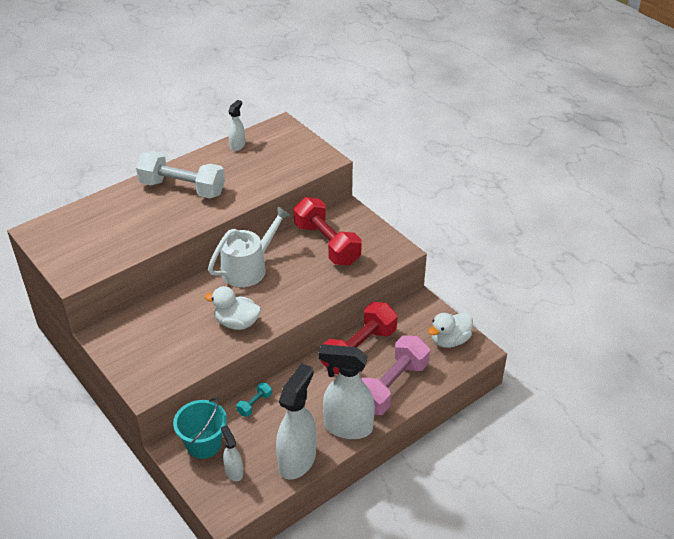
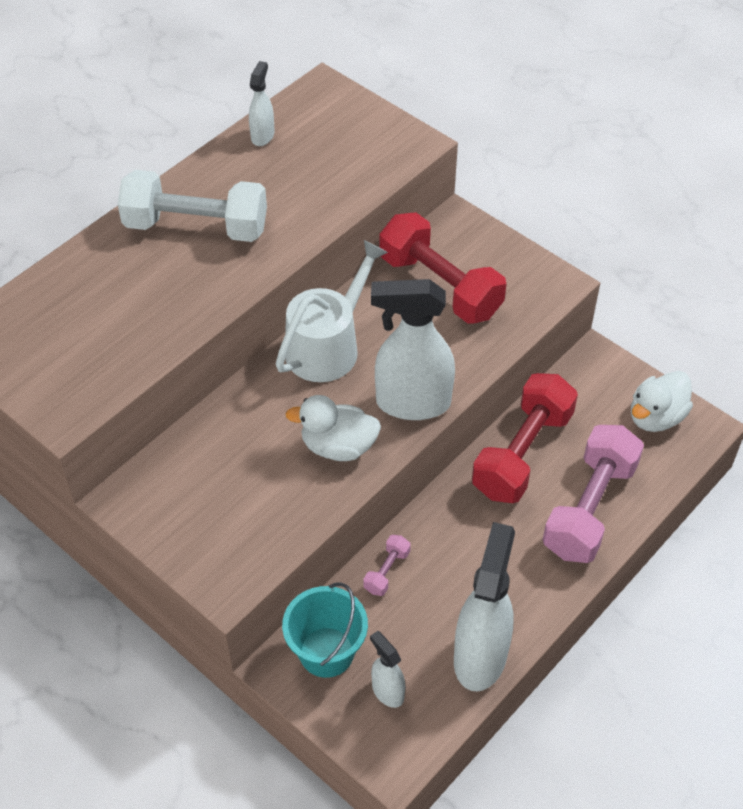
camera: 10 degrees left, 10 degrees up
(254, 404) = (386, 571): turquoise dumbbell -> pink dumbbell
(347, 427) = (541, 588): white spray bottle -> white spray bottle (412, 403)

